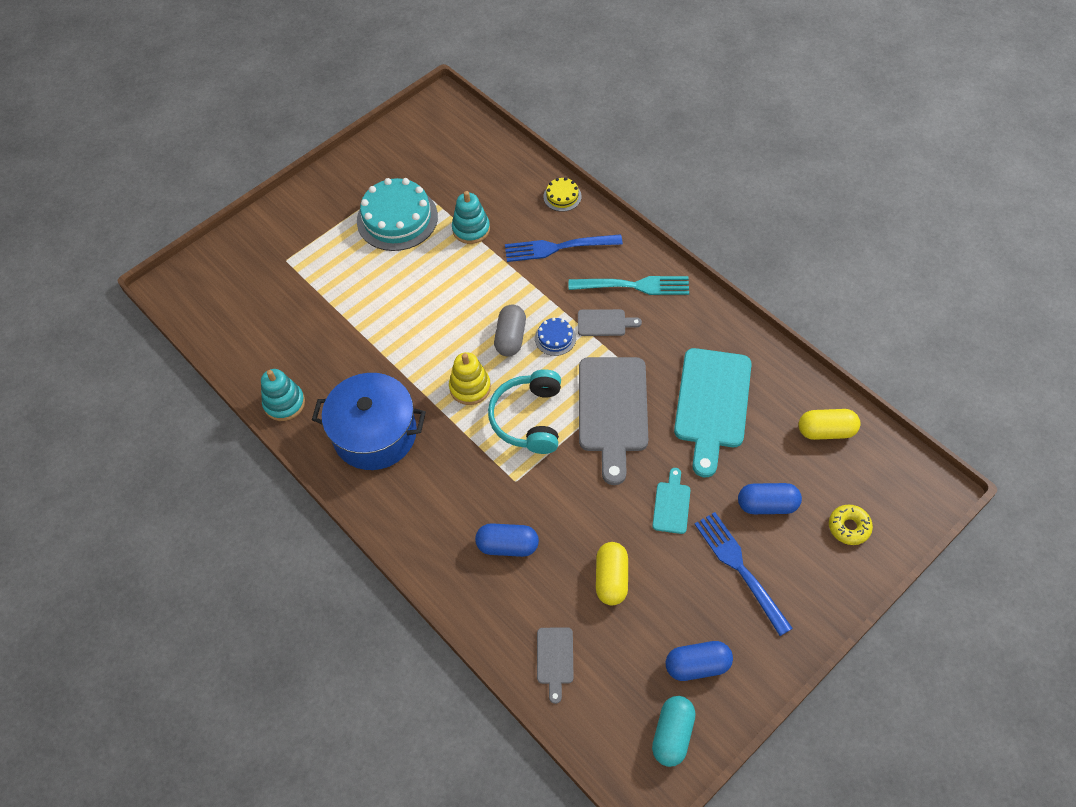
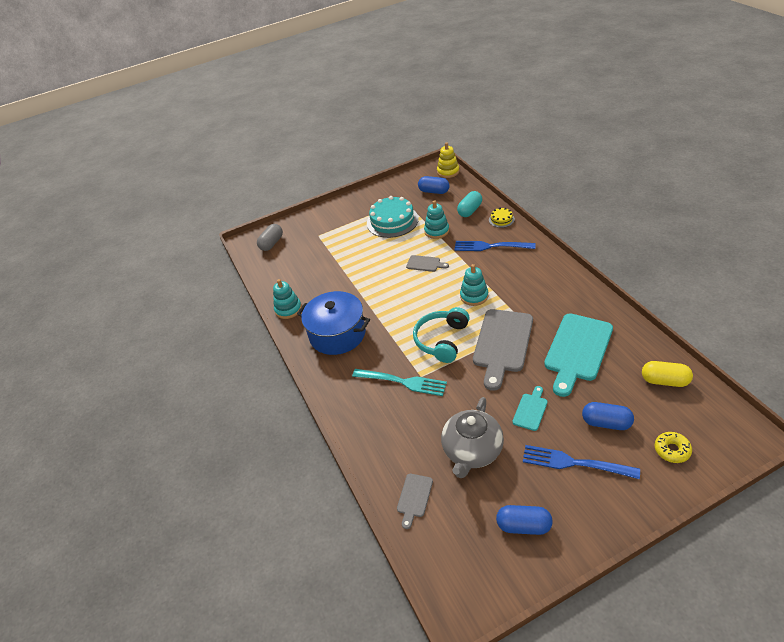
camera: 20 degrees right, 15 degrees down
(470, 387) = (408, 316): yellow stacking toy -> yellow stacking toy (448, 172)
(507, 545) = (403, 415): blue capsule -> blue capsule (434, 191)
(510, 338) = (444, 292): grey capsule -> grey capsule (272, 243)
(555, 338) = (474, 296): blue cake -> turquoise stacking toy
(604, 323) = (510, 292): grey cutting board -> grey cutting board (425, 264)
(611, 579) = (472, 451): yellow capsule -> grey teapot
(634, 286) = (537, 273): turquoise fork -> turquoise fork (402, 382)
(672, 734) = (490, 573): turquoise capsule -> turquoise capsule (470, 211)
(740, 568) = (574, 463): blue fork -> blue fork turned 60 degrees counterclockwise

